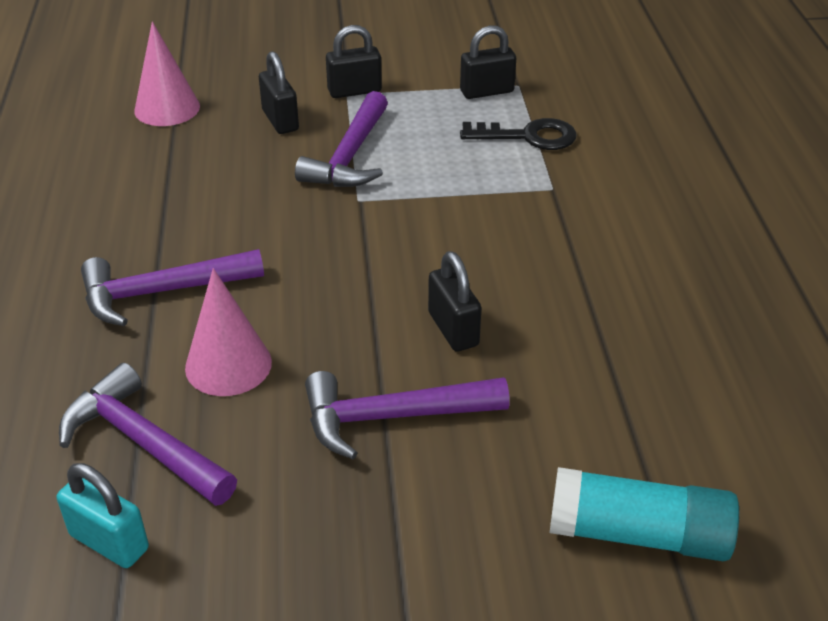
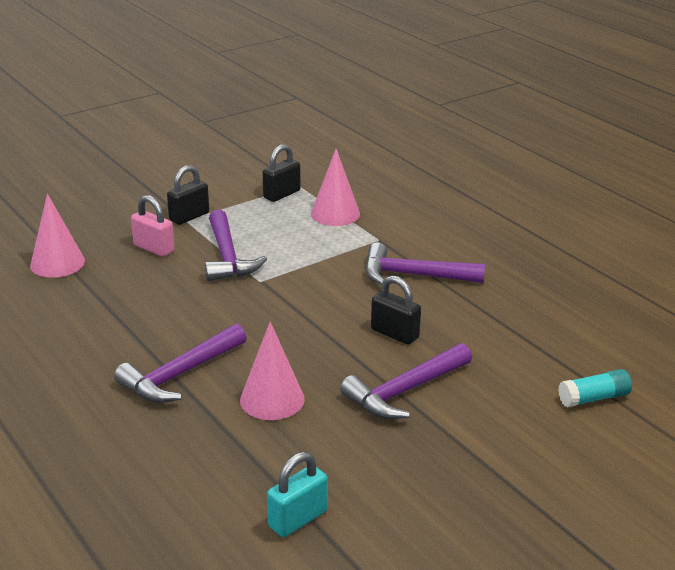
camera: 30 degrees left, 10 degrees down
(109, 542) = (298, 519): turquoise padlock -> turquoise padlock turned 45 degrees counterclockwise
(144, 442) = (262, 460): purple hammer -> purple hammer (414, 275)
(280, 120) = (154, 248): black padlock -> pink padlock
(528, 136) = (335, 214): black key -> pink cone
(638, 534) = (594, 398): turquoise glue stick -> turquoise glue stick, size x0.62

